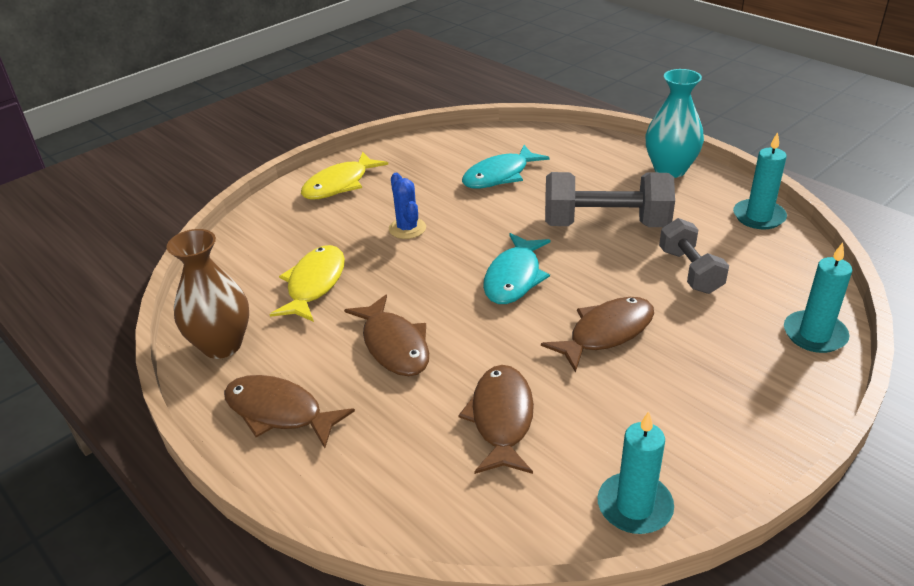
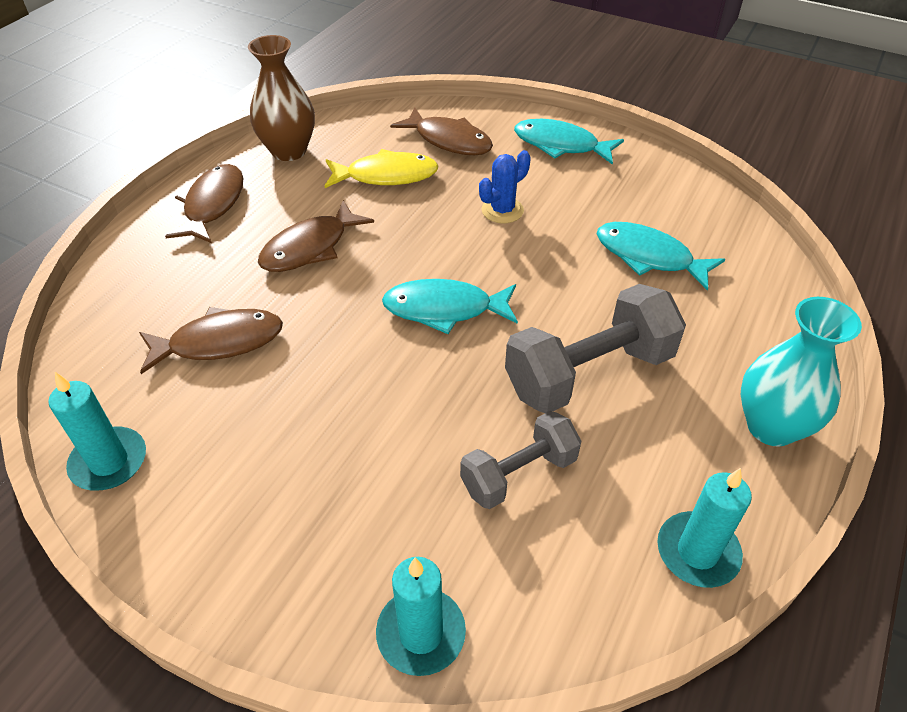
camera: 70 degrees right, 10 degrees up
(339, 184) = (560, 145): yellow fish -> turquoise fish
(605, 224) = (589, 372): grey dumbbell -> grey dumbbell turned 75 degrees clockwise
(606, 333) = (368, 403): brown fish -> brown fish (449, 140)

